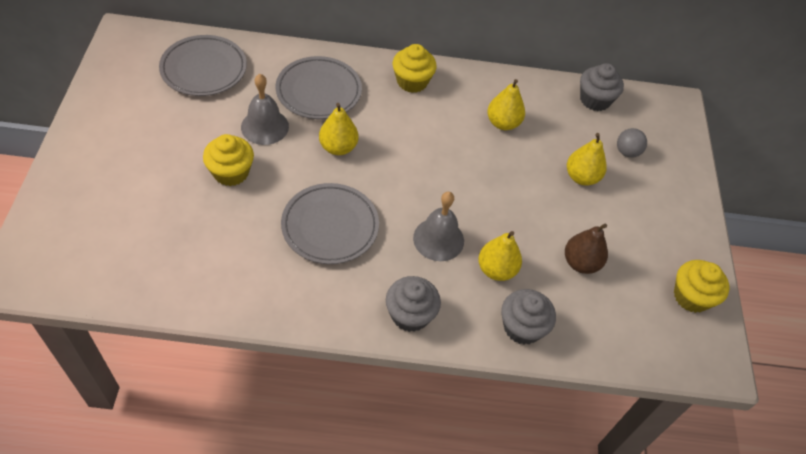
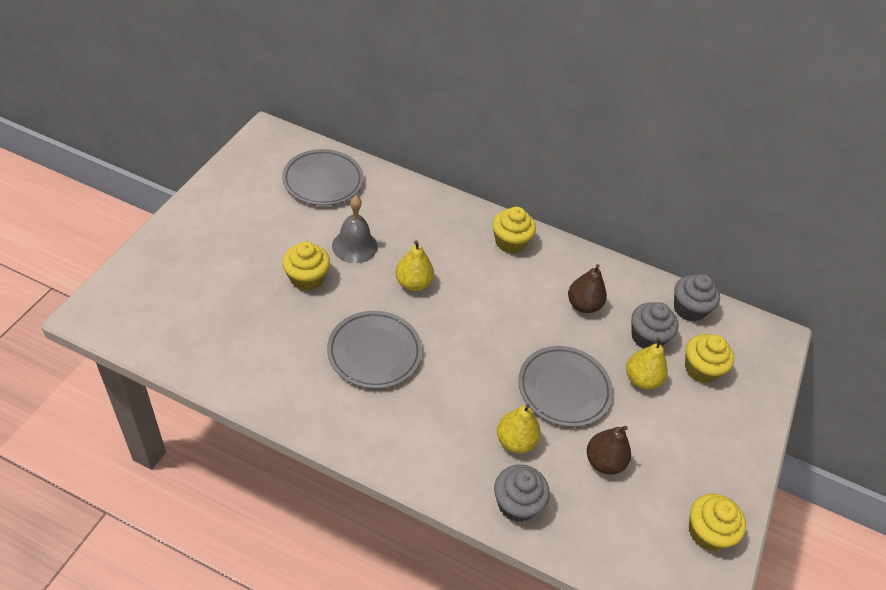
camera: 20 degrees right, 5 degrees down
(319, 91) = (418, 227): grey plate -> grey plate (564, 389)
(410, 315) = (413, 456): grey cupcake -> grey cupcake (647, 337)
(438, 239) = (471, 395): grey bell -> none
(503, 123) = (583, 305): yellow pear -> brown pear
(627, 152) = (701, 369): grey ball -> yellow cupcake

